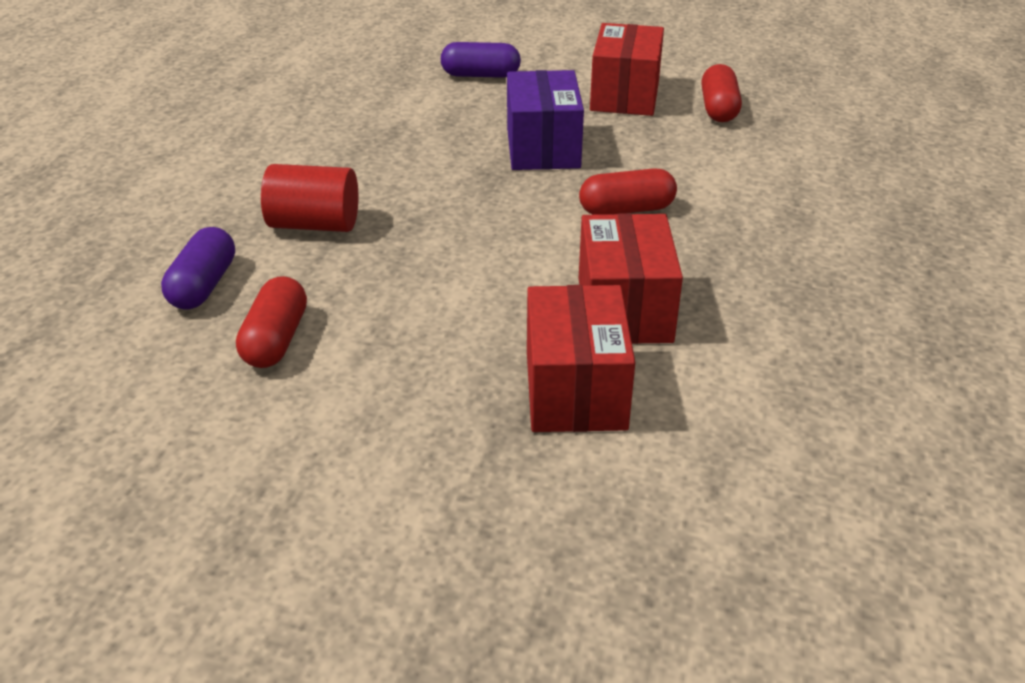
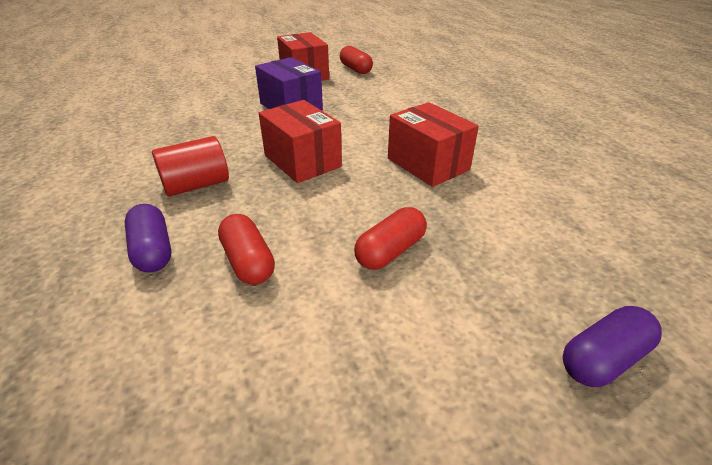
camera: 35 degrees left, 0 degrees up
(480, 75) = (214, 84): purple capsule -> purple capsule (603, 359)
(575, 390) = (456, 211): red box -> red box (302, 161)
(626, 209) = (369, 121): red capsule -> red capsule (390, 251)

